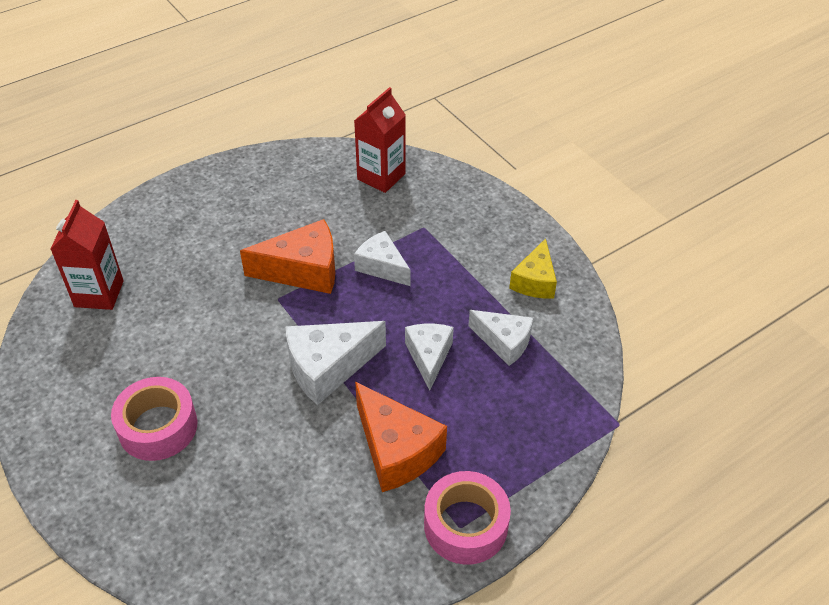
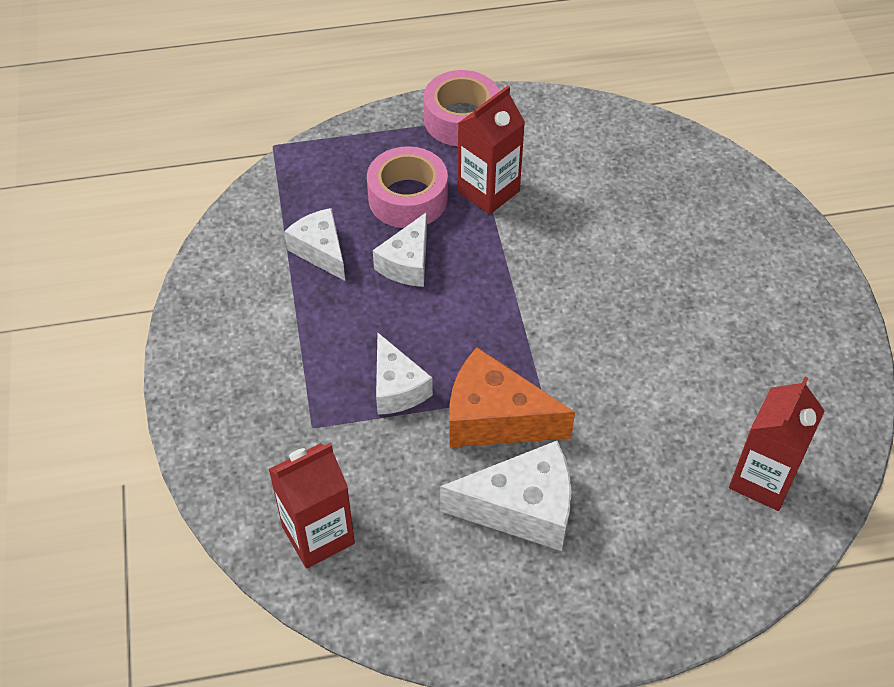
camera: 155 degrees left, 5 degrees up
(158, 427) = (714, 289): pink tape -> pink tape (408, 198)
(328, 368) = (517, 289): white cheese -> white cheese (522, 508)
(396, 450) = (488, 191): orange cheese -> red carton
(535, 281) = (236, 304): yellow cheese -> none

